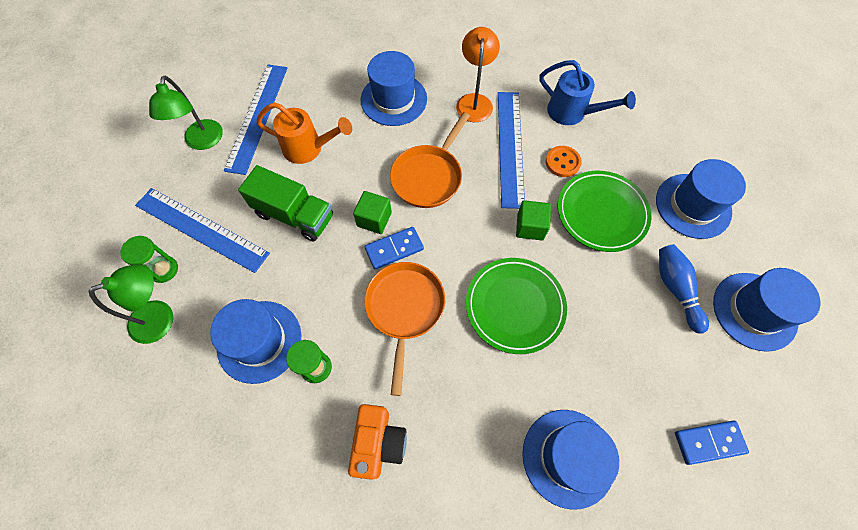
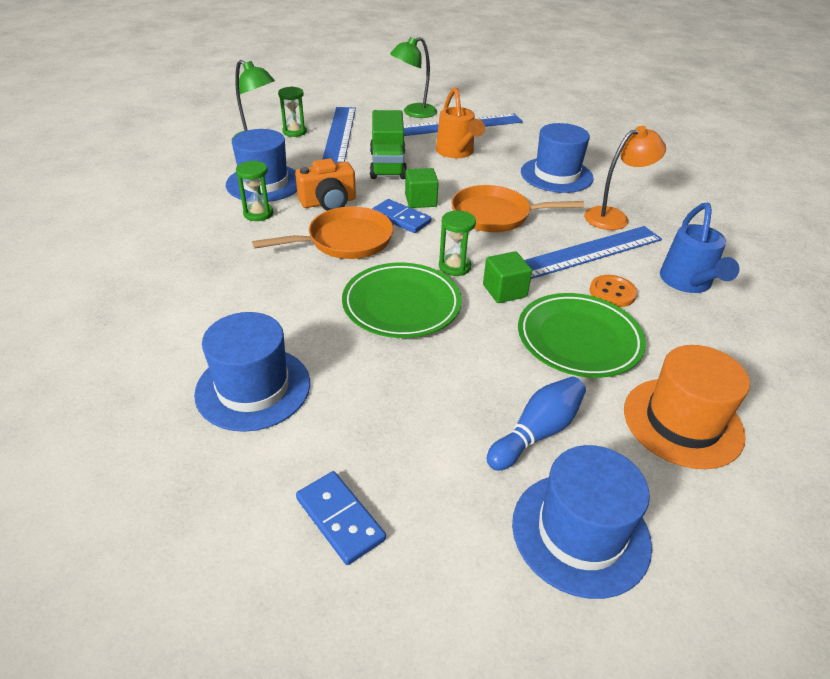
camera: 60 degrees right, 25 degrees down
(378, 443) = (208, 263): orange camera -> orange camera (328, 202)
(484, 244) = (454, 267): none -> green hourglass
(693, 206) = (682, 422): blue hat -> orange hat

